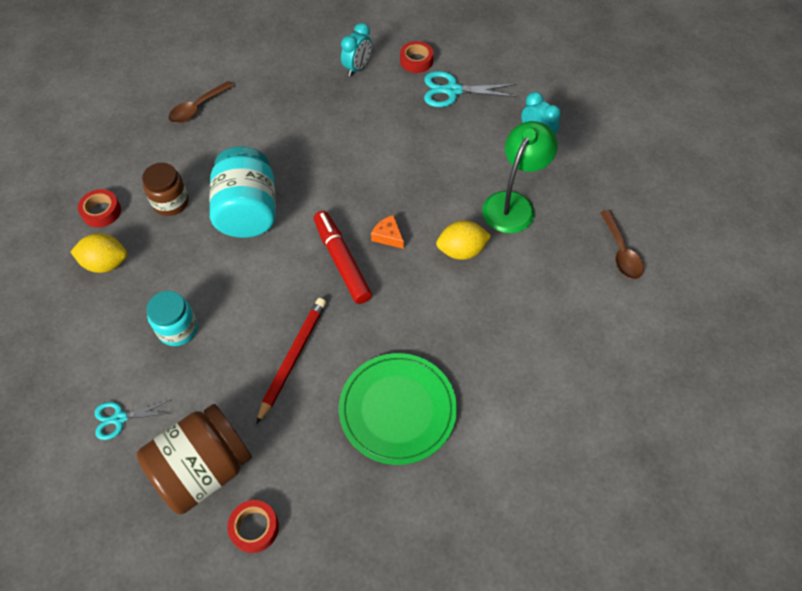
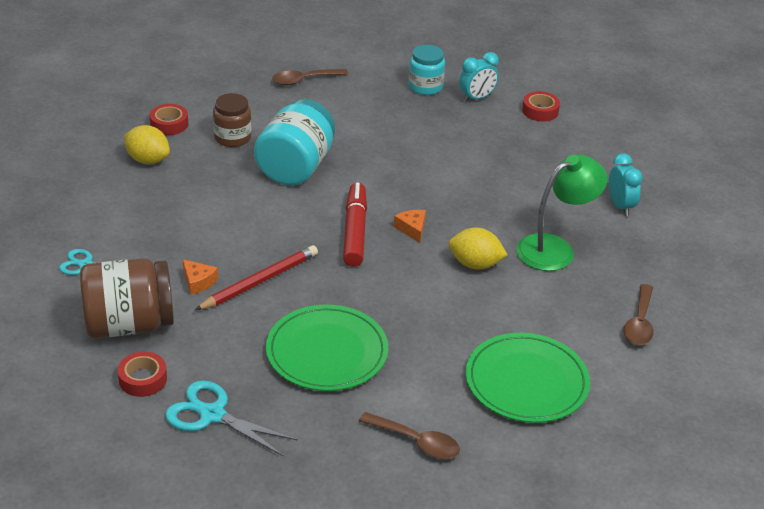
camera: 25 degrees right, 20 degrees down
(178, 329) = (176, 225): turquoise jar -> turquoise jar (425, 87)
(238, 386) = (198, 282): none -> orange cheese
(452, 91) = (559, 144): turquoise scissors -> turquoise scissors (212, 415)
(528, 470) = (416, 442): none -> brown spoon
(574, 357) = (526, 381): none -> green plate

